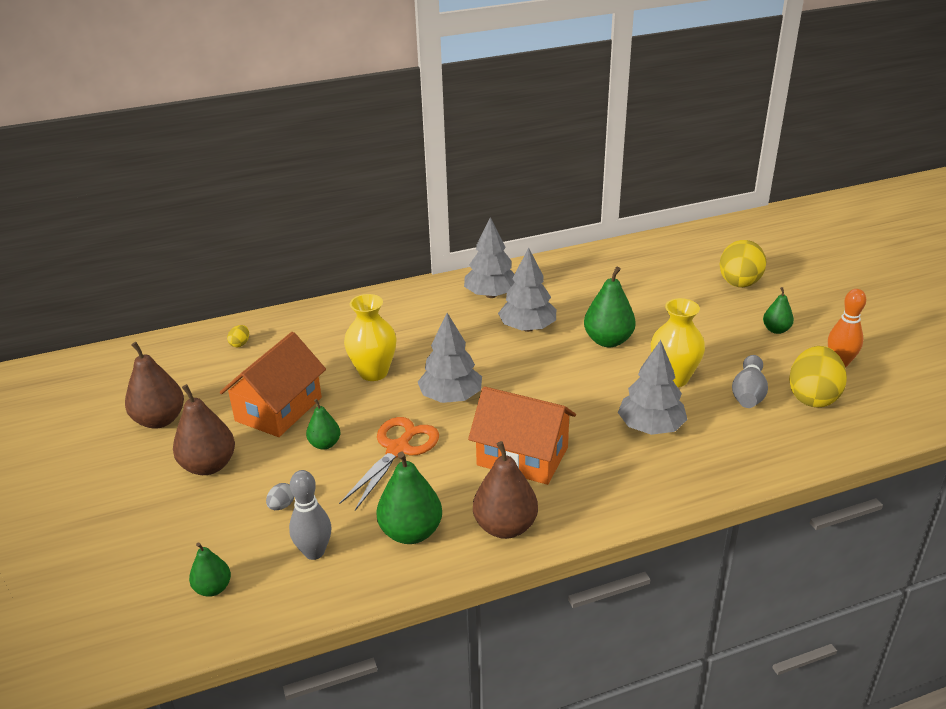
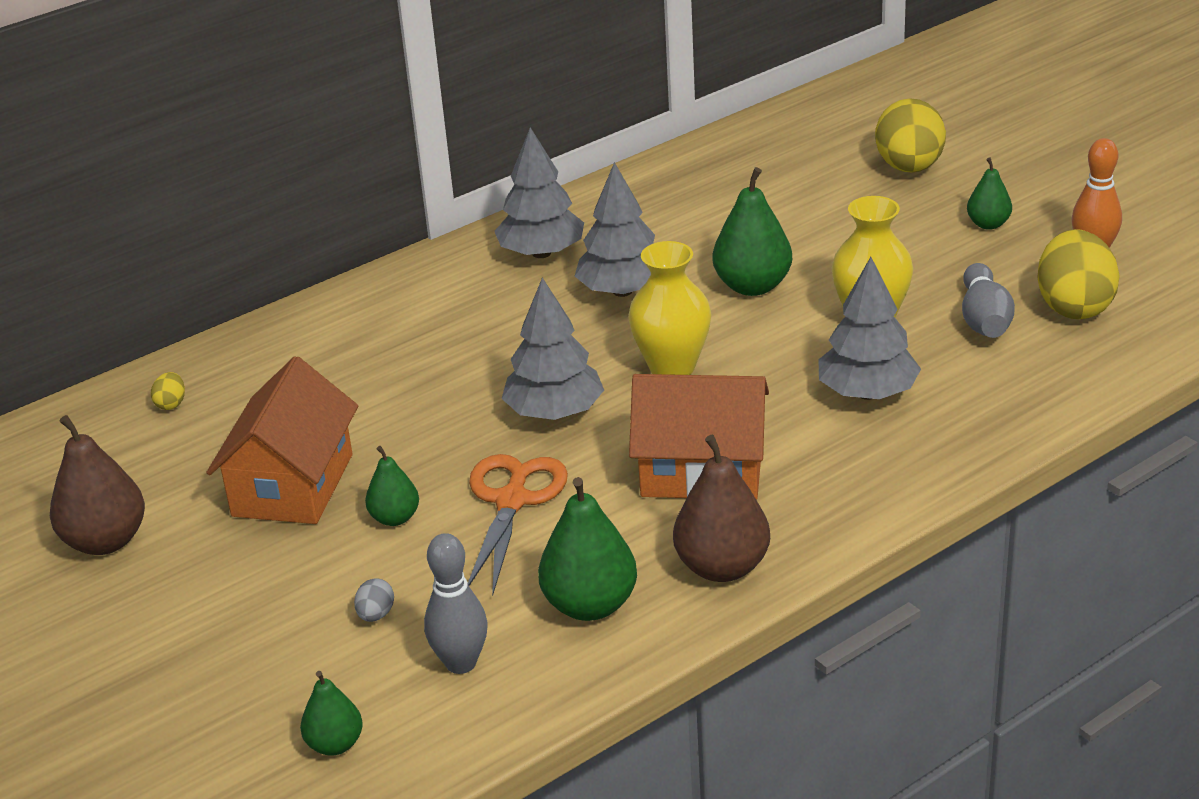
camera: 15 degrees left, 0 degrees up
(209, 465) = (227, 587): brown pear -> none
(373, 372) = (415, 402): yellow vase -> yellow vase (672, 367)

